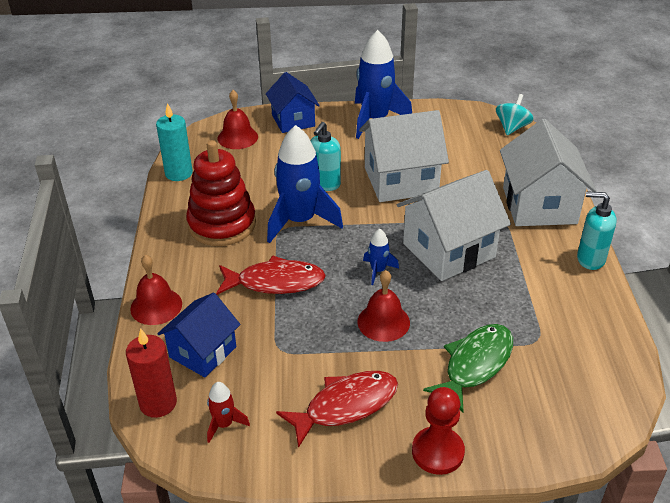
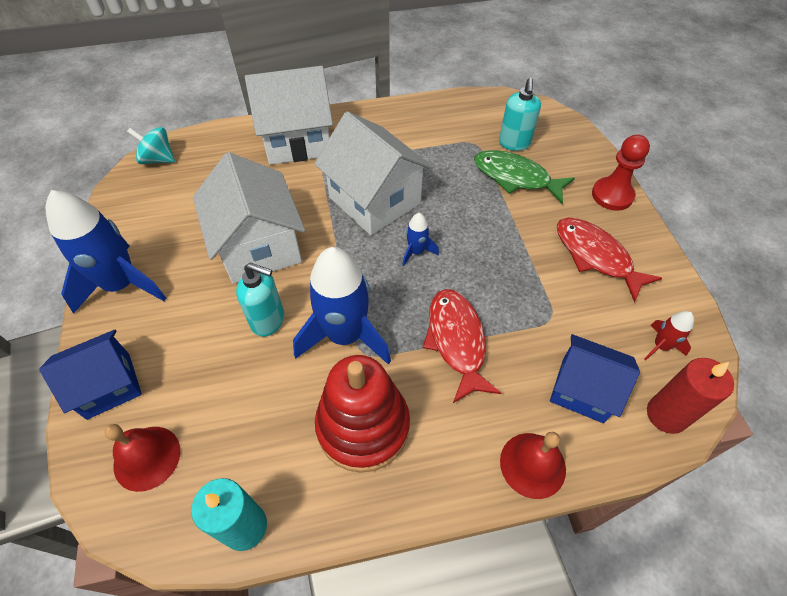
camera: 100 degrees left, 15 degrees up
(383, 322) = (487, 240): red bell -> none
(590, 259) = (369, 112): turquoise soap dispenser -> turquoise soap dispenser (514, 143)

